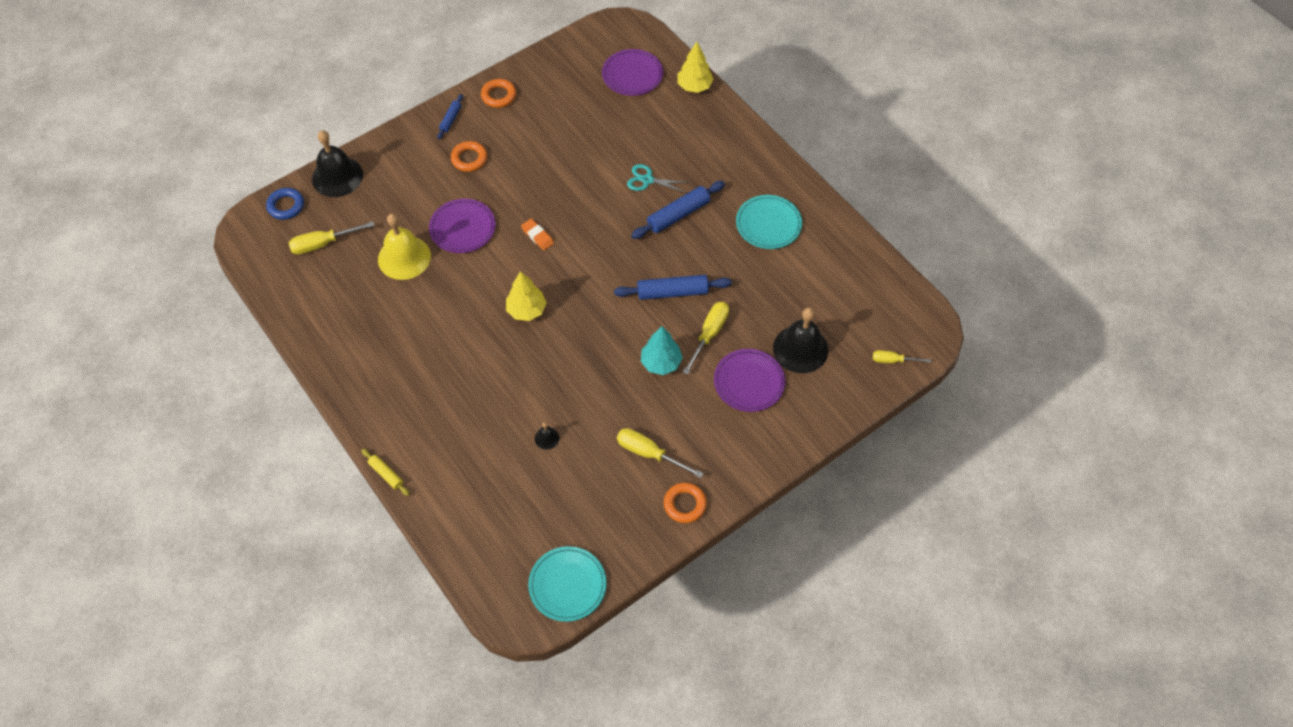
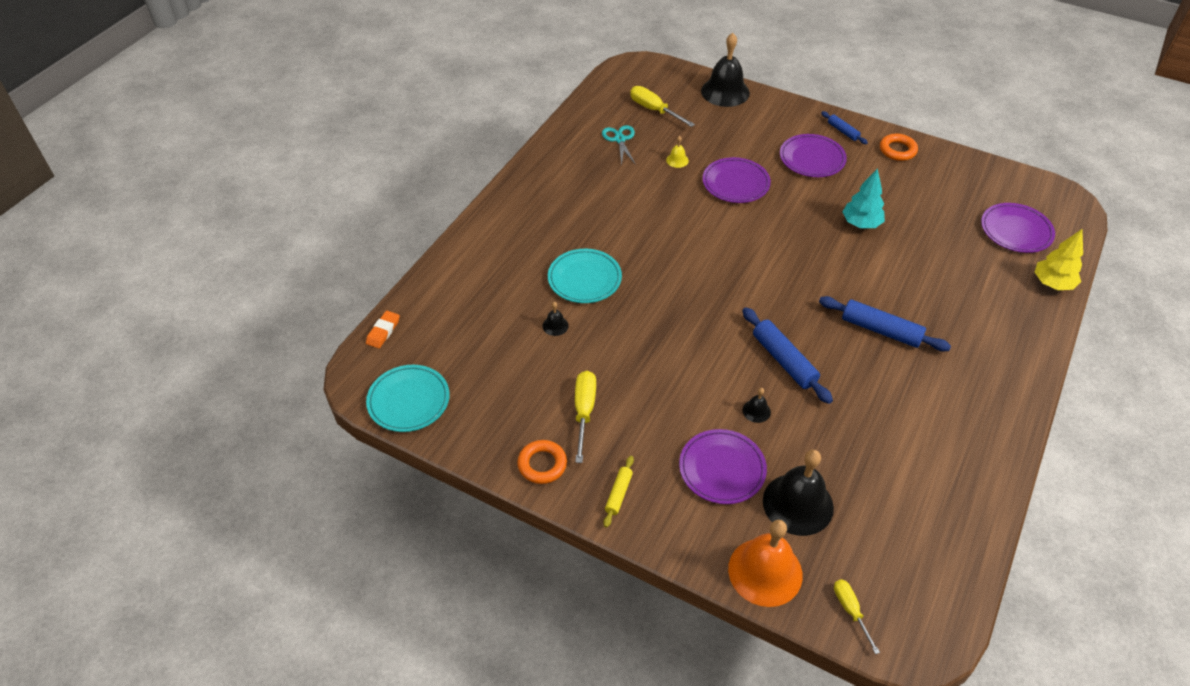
camera: 65 degrees right, 10 degrees down
(286, 206) = (673, 77): blue ring -> none
(386, 474) = (459, 233): yellow rolling pin -> yellow rolling pin (618, 494)
(404, 257) = (677, 160): yellow bell -> yellow bell, size x0.43
(451, 119) = (843, 131): blue rolling pin -> blue rolling pin turned 60 degrees clockwise
(469, 159) = (812, 159): orange ring -> purple plate
(526, 310) = (682, 258): yellow tree -> none
(537, 236) = (768, 235): orange eraser -> orange eraser (383, 331)
(647, 180) = (901, 290): turquoise scissors -> turquoise scissors (620, 139)
(661, 363) = (694, 382): turquoise tree -> turquoise tree (861, 223)
(709, 334) = (756, 411): yellow screwdriver -> black bell
(768, 224) = (936, 413): turquoise plate -> turquoise plate (584, 279)
(843, 396) = (765, 572): none -> orange bell

